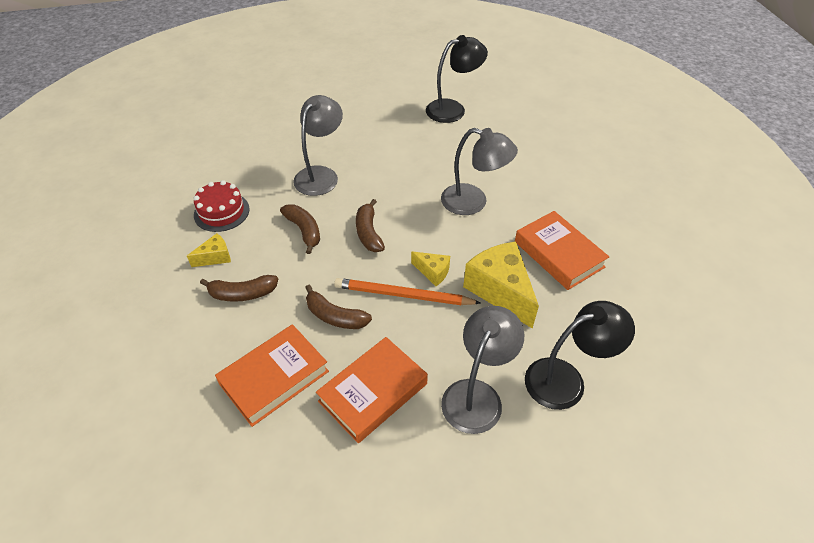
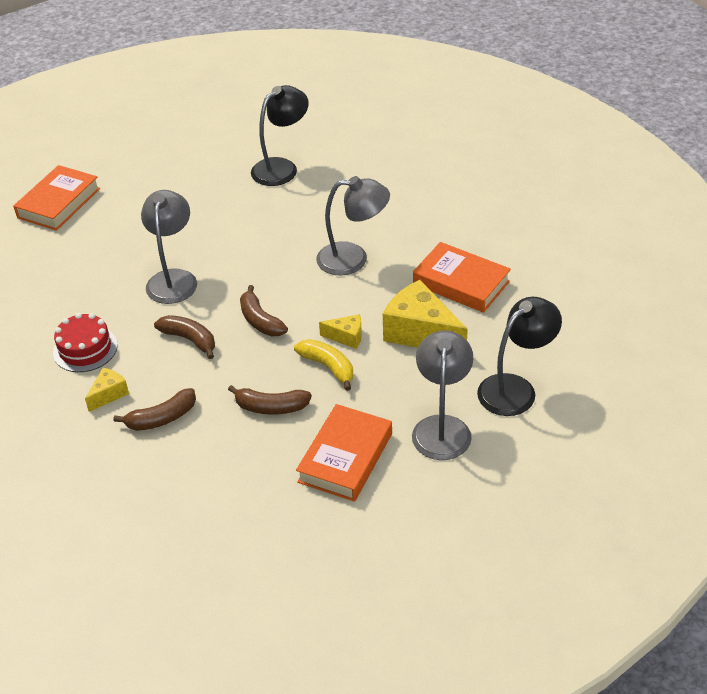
camera: 20 degrees left, 5 degrees down
(274, 378) = (243, 478): orange book -> orange book (59, 203)
(403, 295) = (328, 367): orange pencil -> yellow banana

